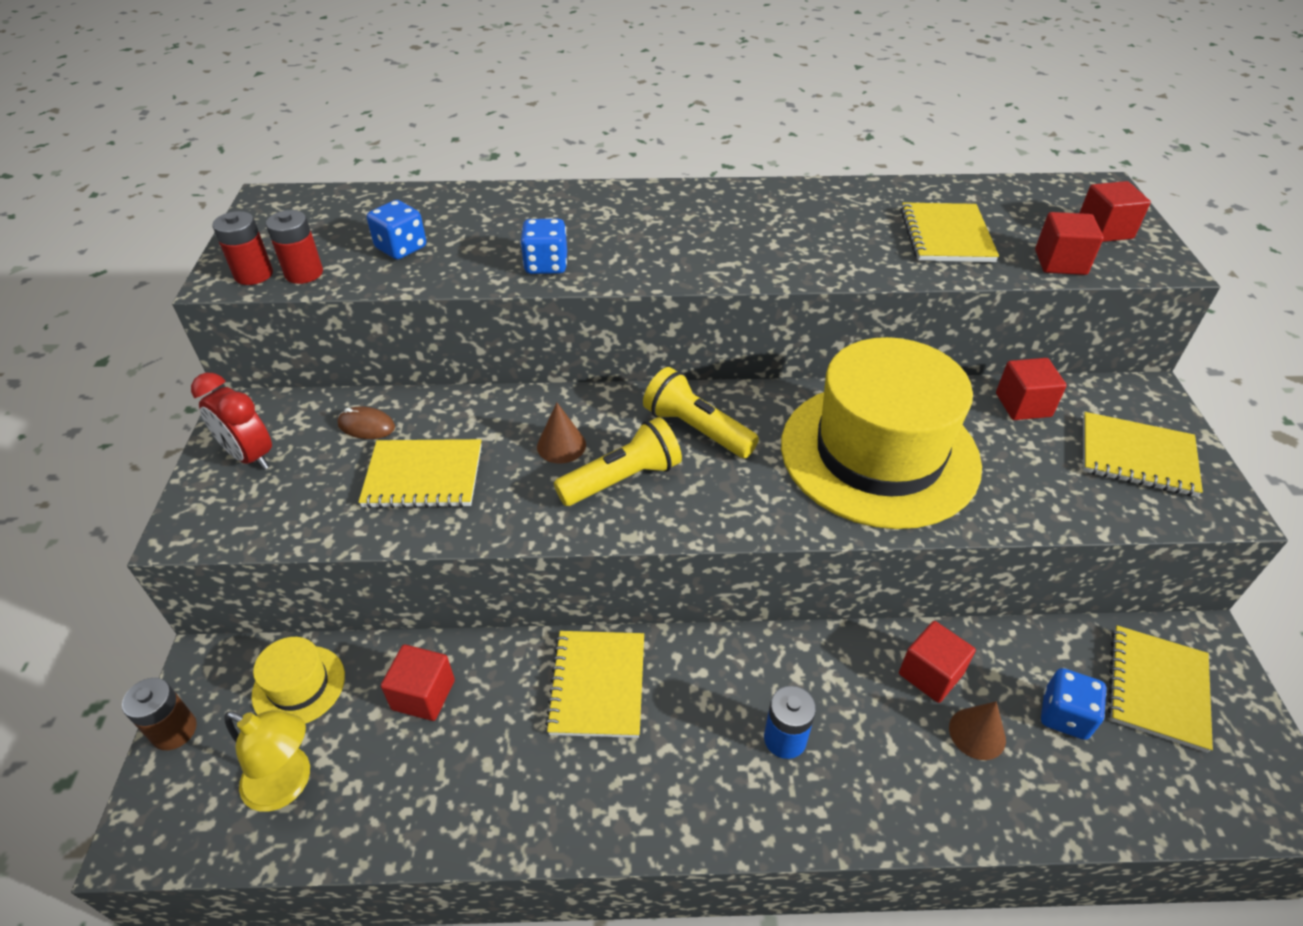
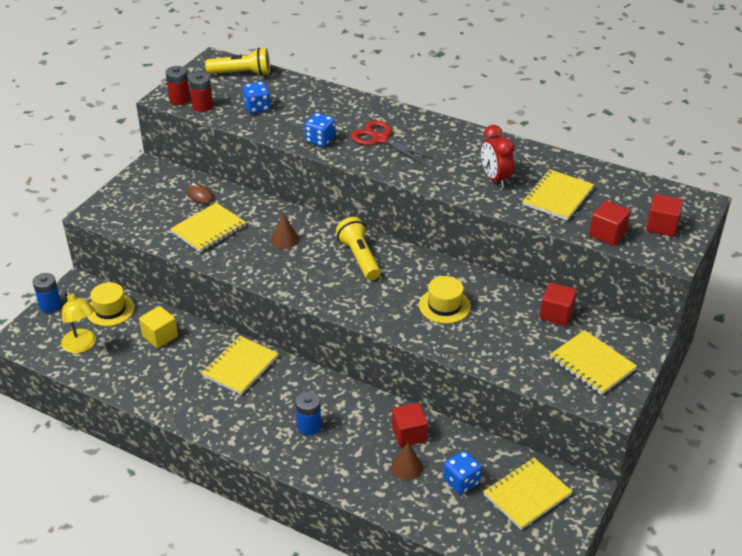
camera: 30 degrees right, 5 degrees down
(174, 731) = (50, 305): brown battery -> blue battery
(250, 456) = (139, 191): red clock -> red clock (495, 179)
(423, 476) = (209, 229): yellow notebook -> yellow notebook turned 75 degrees counterclockwise
(423, 695) = (160, 336): red cube -> yellow cube
(622, 479) = (300, 266): yellow flashlight -> yellow flashlight (242, 74)
(633, 235) = (380, 139): none -> red scissors
(879, 453) = (444, 306): yellow hat -> yellow hat, size x0.43

